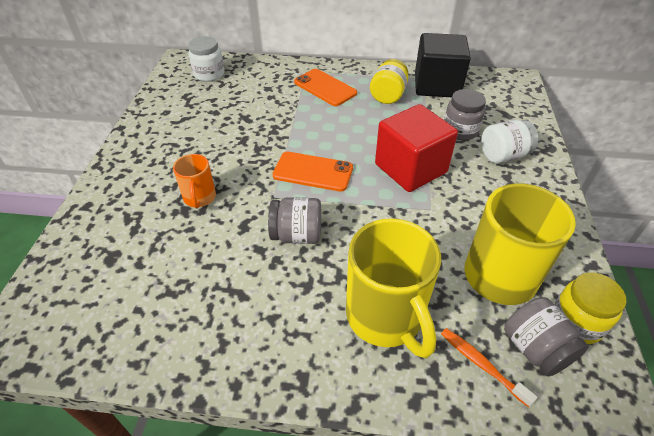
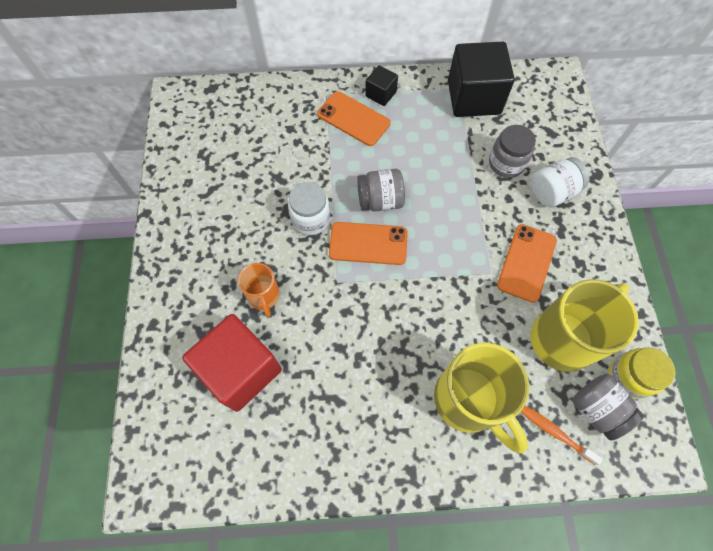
camera: 10 degrees left, 20 degrees up
(209, 74) = (217, 115): white jar -> white jar (311, 219)
(297, 235) = (371, 325): grey jar -> grey jar (380, 200)
(353, 75) = (381, 94): none -> black cube
(388, 95) = (424, 121): yellow jar -> none
(410, 168) = (464, 223): red cube -> red cube (241, 370)
(469, 205) = (526, 262): none -> orange phone

